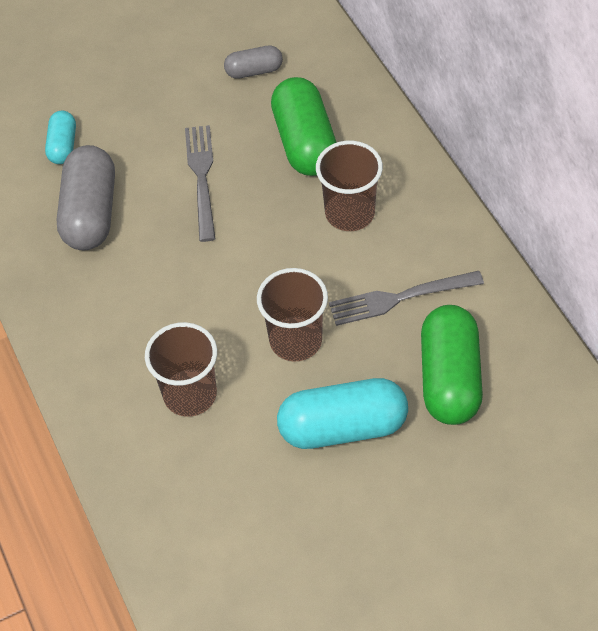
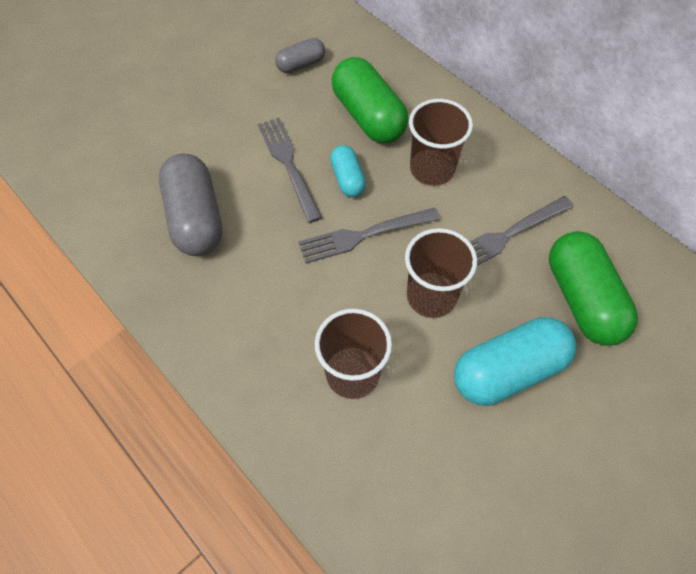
camera: 20 degrees left, 5 degrees up
(63, 146) = (149, 161): turquoise capsule -> turquoise capsule (347, 179)
(252, 266) = (364, 235): none -> grey fork

